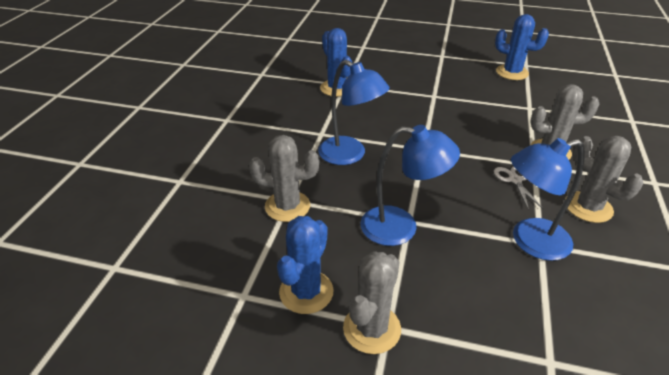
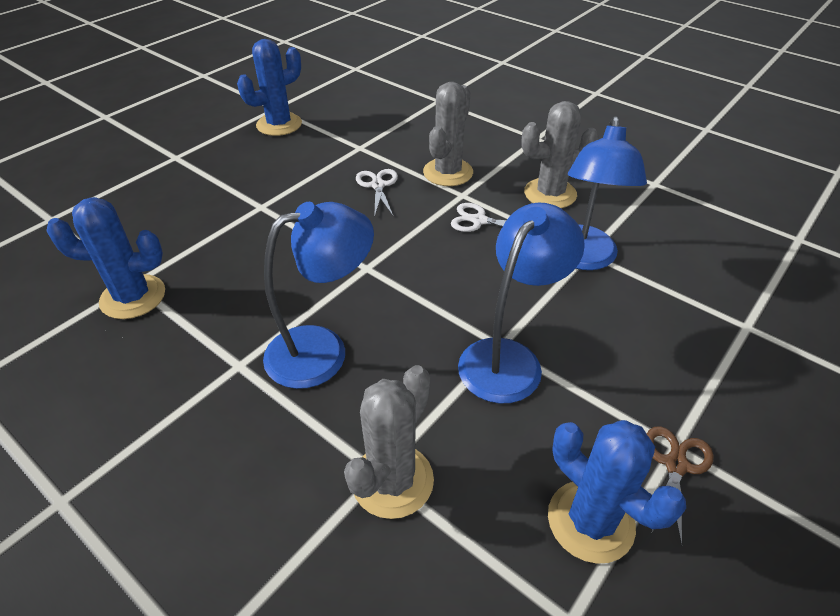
camera: 65 degrees left, 5 degrees up
(372, 328) = (675, 465): grey cactus -> brown scissors
(500, 127) = (378, 185): none -> white scissors

